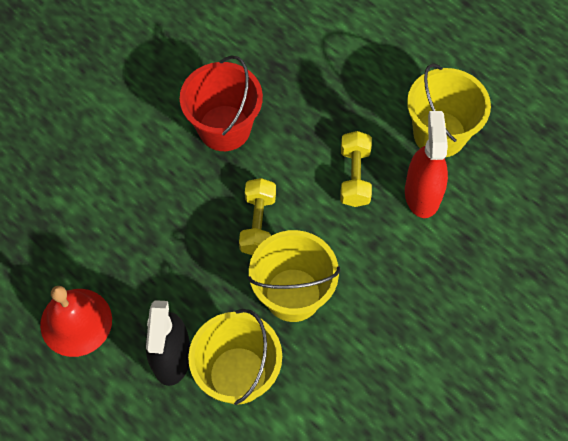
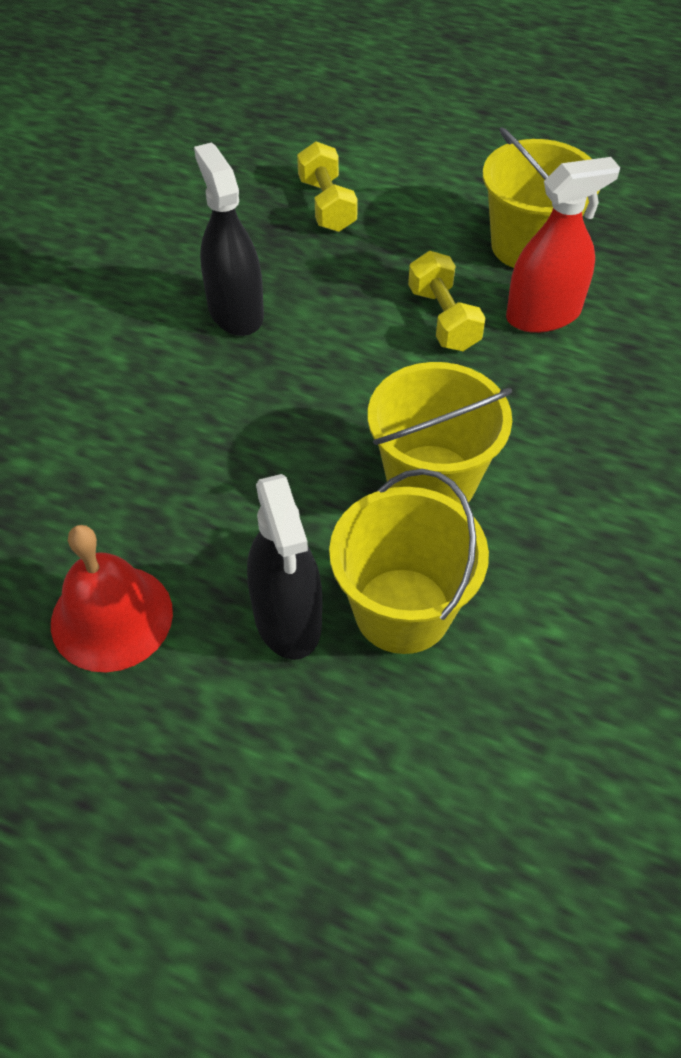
camera: 20 degrees left, 10 degrees down
(224, 128) = (235, 311): red bucket -> black spray bottle
(258, 224) = (337, 409): yellow dumbbell -> yellow dumbbell (327, 205)
(422, 194) = (543, 314): red spray bottle -> red spray bottle turned 90 degrees clockwise

